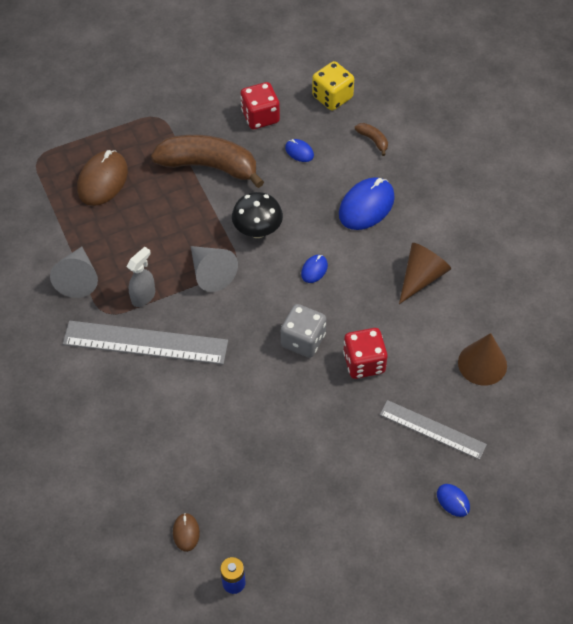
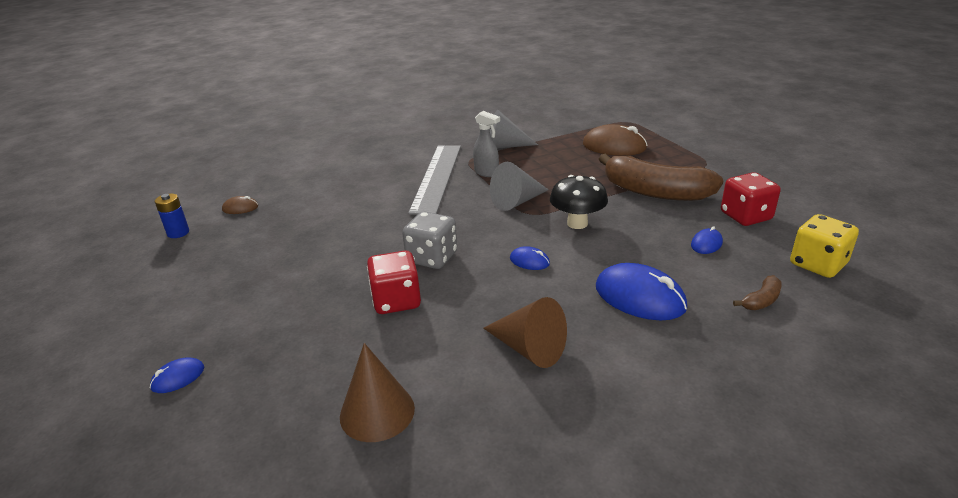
camera: 90 degrees right, 25 degrees down
(209, 166) = (655, 192): brown banana -> brown banana turned 105 degrees clockwise
(432, 429) = (287, 359): grey ruler -> none

